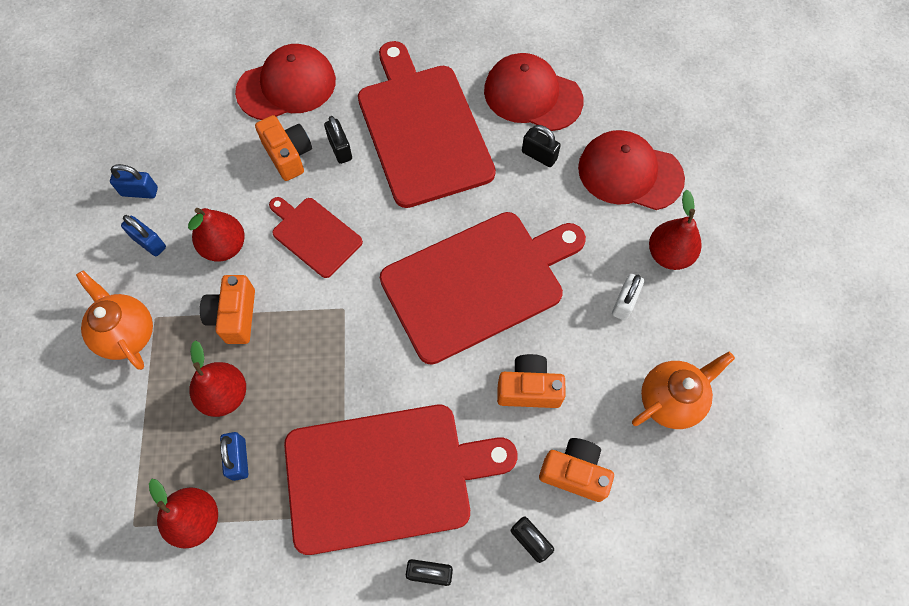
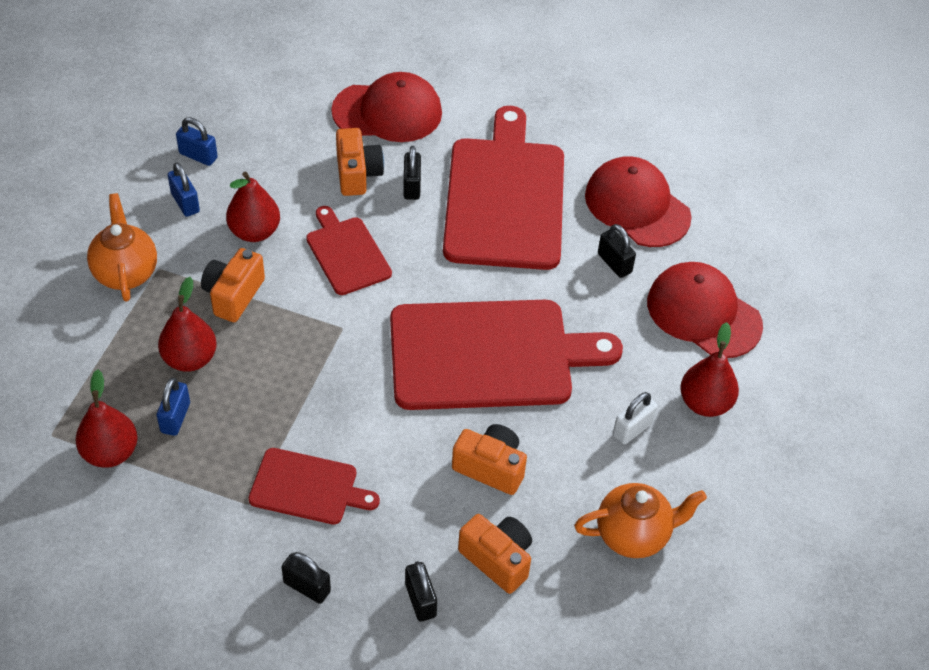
camera: 20 degrees right, 15 degrees down
(386, 476) = (308, 487): red cutting board -> red cutting board, size x0.51

